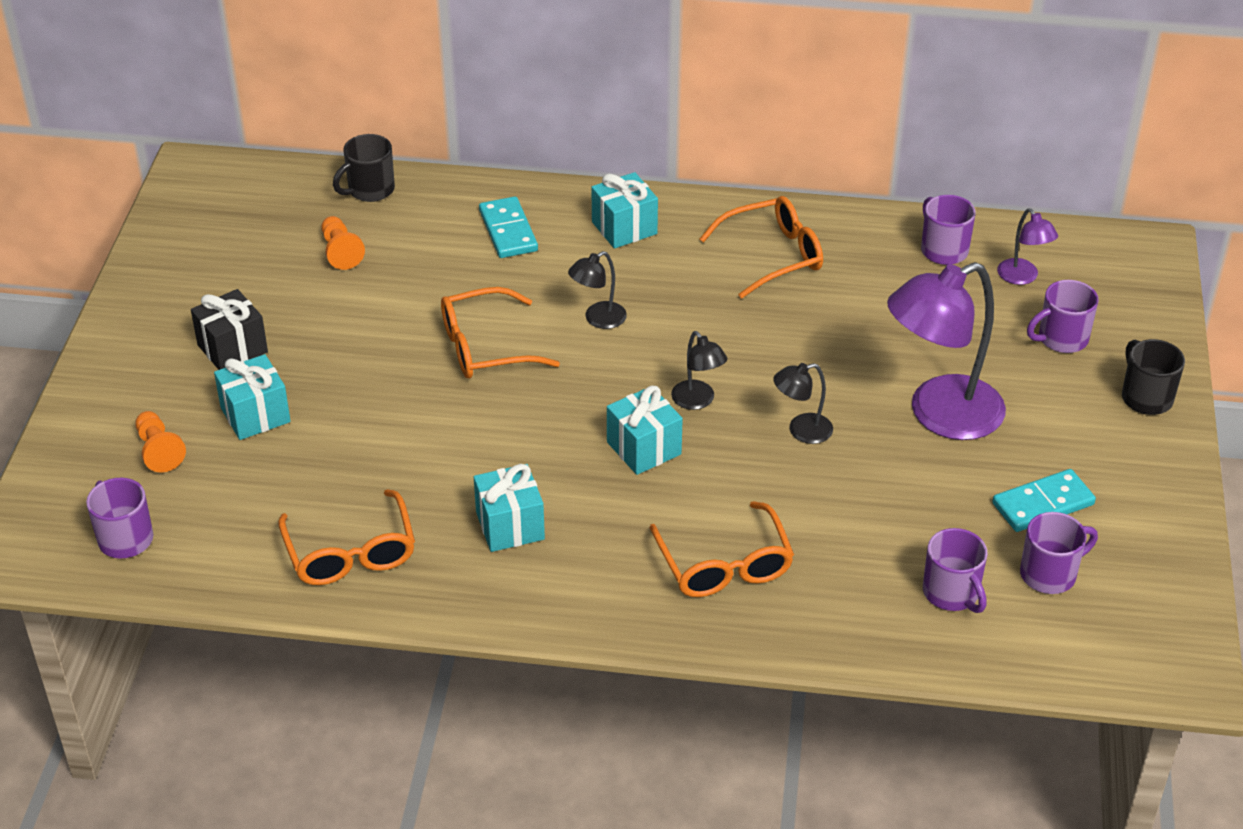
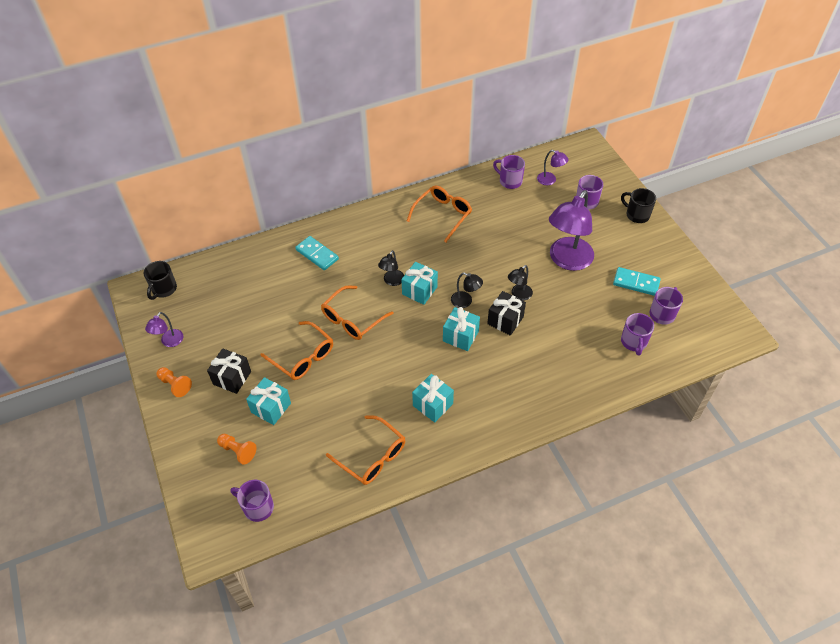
camera: 30 degrees left, 10 degrees up
(183, 260) = (169, 342): none -> purple lamp
(340, 252) = (245, 301): orange pawn -> orange pawn (175, 385)
(370, 190) = (234, 262): black mug -> black mug (164, 289)
(624, 228) = (368, 230): turquoise gift -> turquoise gift (419, 290)
(724, 565) = (537, 376): orange glasses -> orange glasses (303, 357)
(743, 458) = (505, 320): none -> black gift
(952, 593) = (634, 342): purple mug -> purple mug turned 60 degrees clockwise
(1042, 504) = (636, 283): turquoise domino -> turquoise domino turned 75 degrees clockwise

